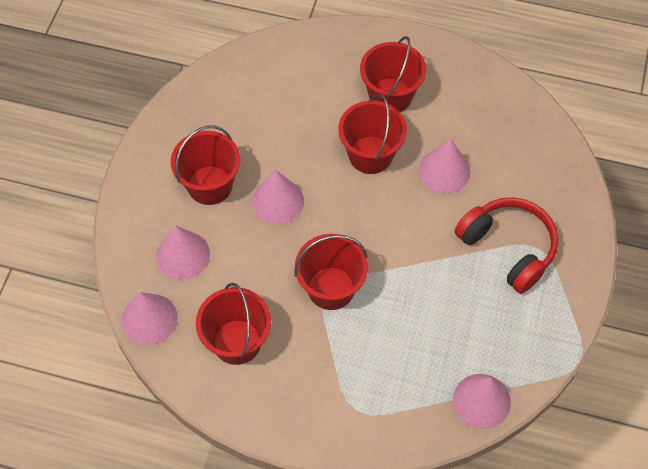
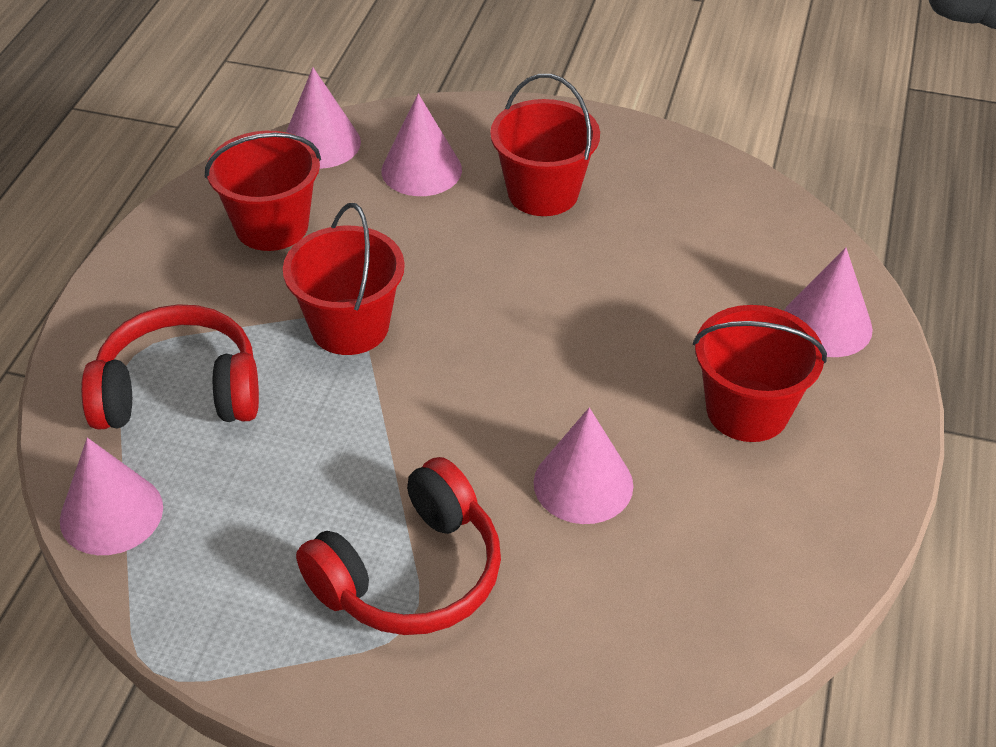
camera: 90 degrees right, 15 degrees down
(277, 201) = (514, 266): pink cone -> pink cone (826, 324)
(370, 155) = (612, 380): red bucket -> none
(387, 378) = (179, 392): none -> red headphones

